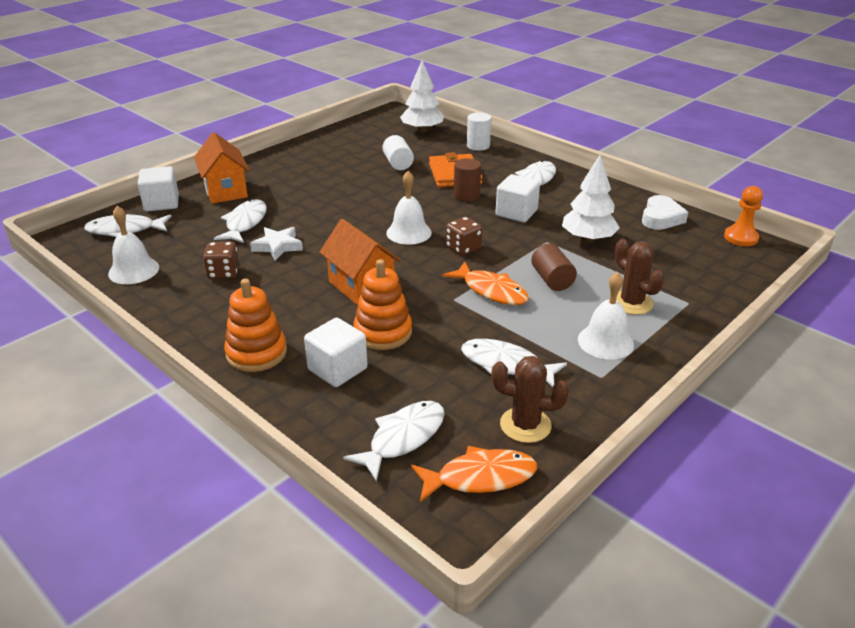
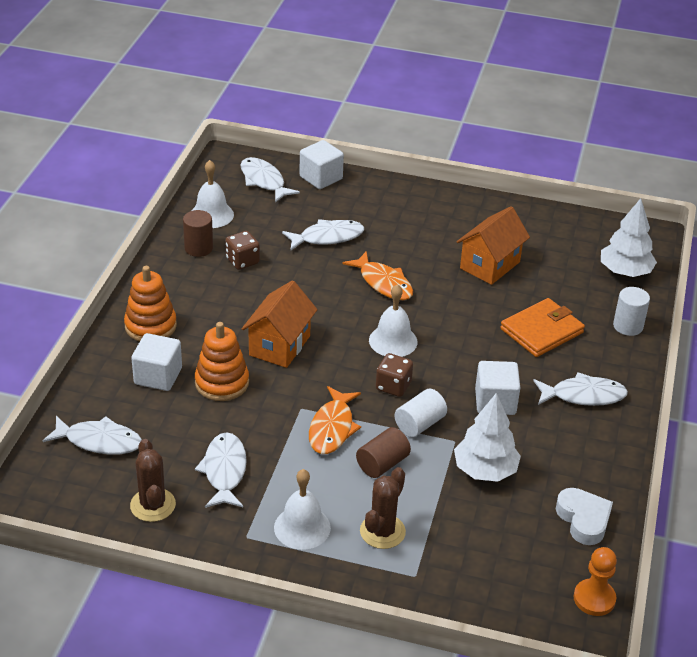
camera: 60 degrees right, 5 degrees up
(225, 191) = (373, 201): orange house -> orange house (490, 265)
(278, 246) = (305, 272): white star -> none
(398, 163) = (527, 283): white cylinder -> white cylinder (419, 424)
(466, 195) = (501, 354): brown cylinder -> brown cylinder (198, 248)
(480, 477) = (79, 497): orange fish -> orange fish (383, 283)
(661, 218) = (583, 519): white heart -> white heart turned 105 degrees counterclockwise

